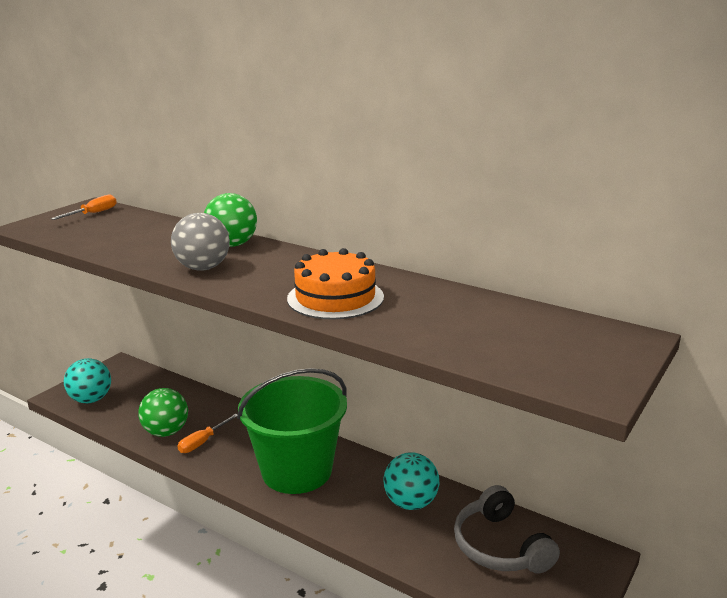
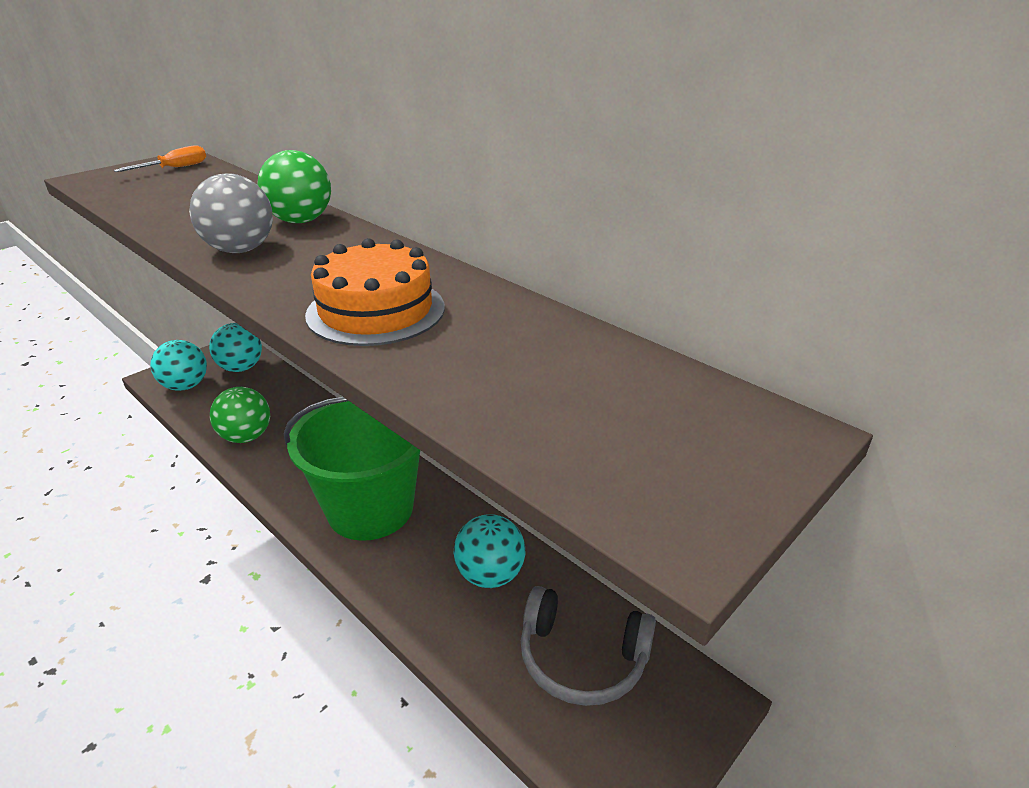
camera: 10 degrees right, 10 degrees up
(134, 380) = (241, 368): none -> turquoise ball
(203, 442) = (280, 455): orange screwdriver -> none
(499, 546) = (582, 658): grey headphones -> grey headphones turned 60 degrees counterclockwise

